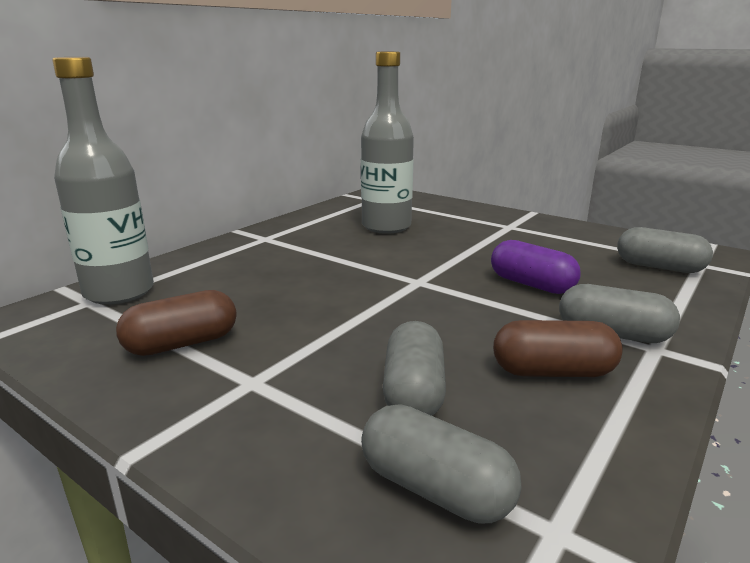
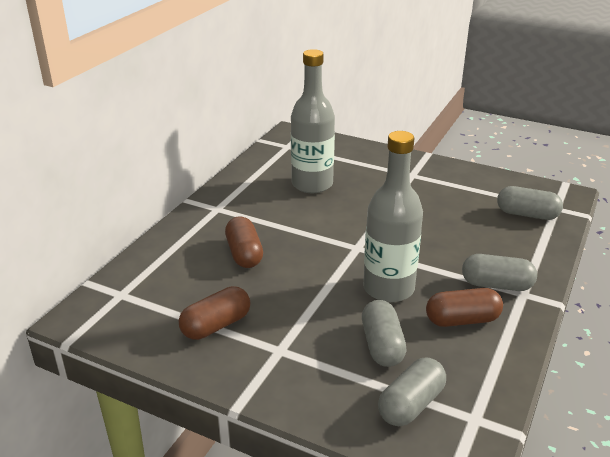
camera: 10 degrees left, 10 degrees up
(119, 292) = (137, 282): grey bottle -> grey bottle (388, 288)
(270, 277) = (244, 254): none -> brown capsule
(435, 489) = (411, 404): grey capsule -> grey capsule turned 75 degrees counterclockwise
(531, 284) = (439, 243): purple capsule -> none

